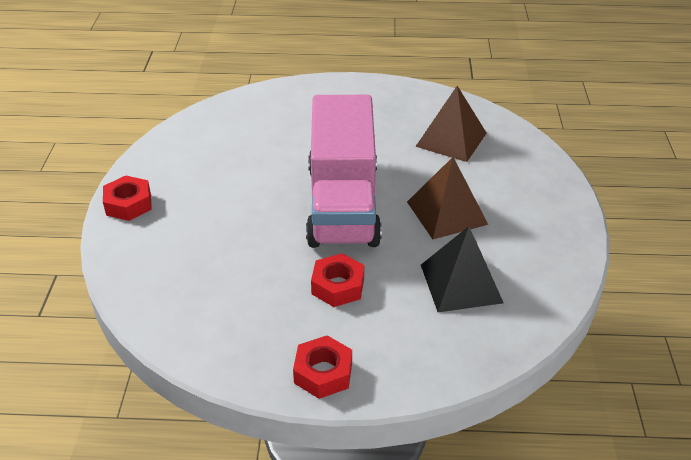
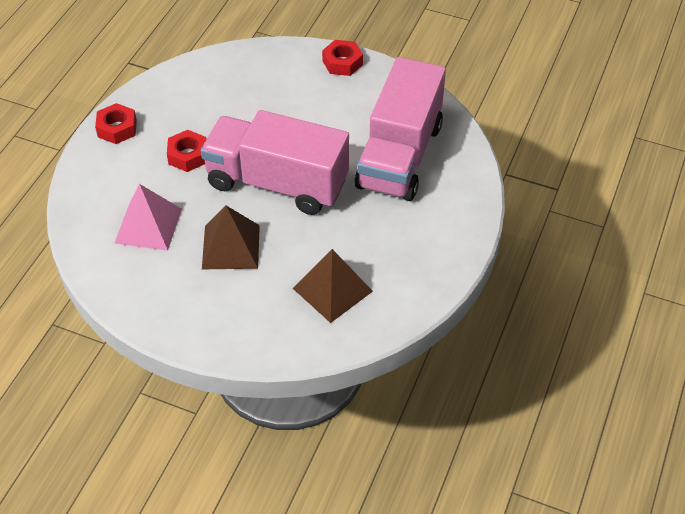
camera: 110 degrees right, 10 degrees up
(264, 136) = (399, 156): none -> pink truck
(461, 283) = (148, 226): black pyramid -> pink pyramid

